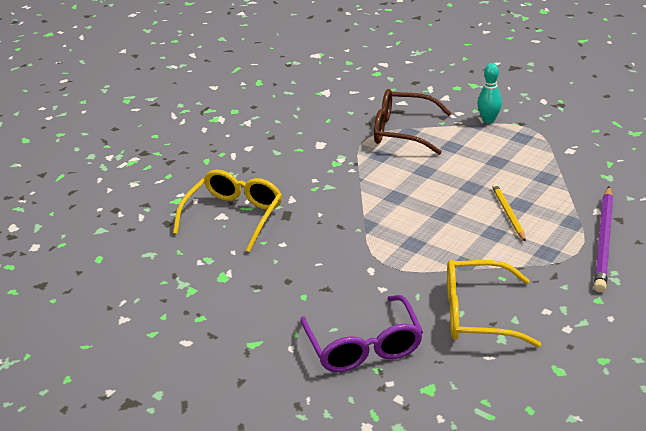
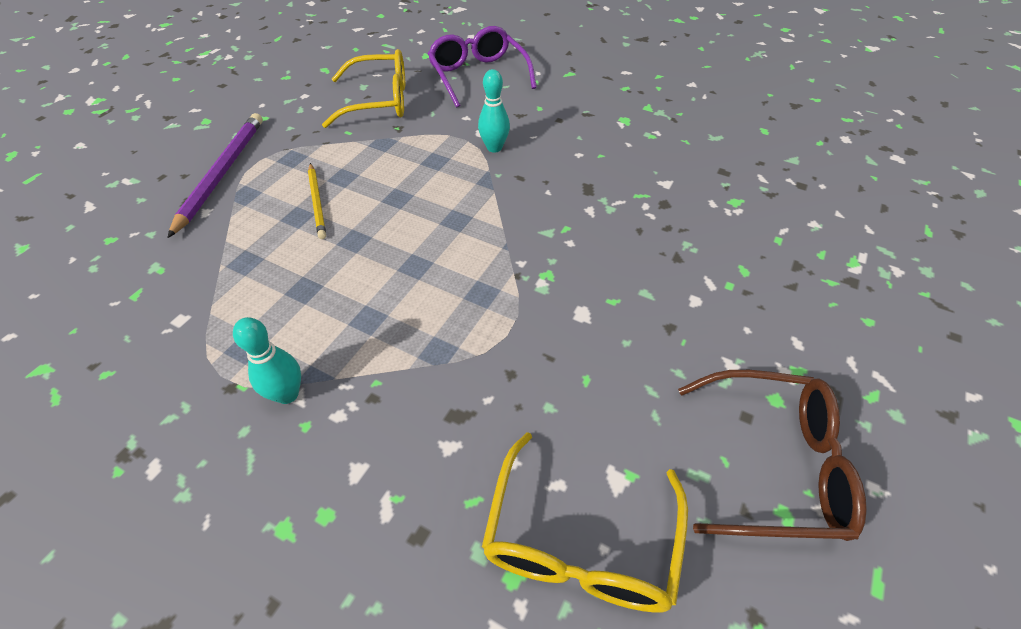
camera: 170 degrees right, 15 degrees up
(234, 216) = (650, 183): yellow glasses -> yellow glasses (580, 542)
(358, 253) = (494, 148): none -> turquoise bowling pin
(402, 131) = (448, 353): brown glasses -> brown glasses (774, 464)

